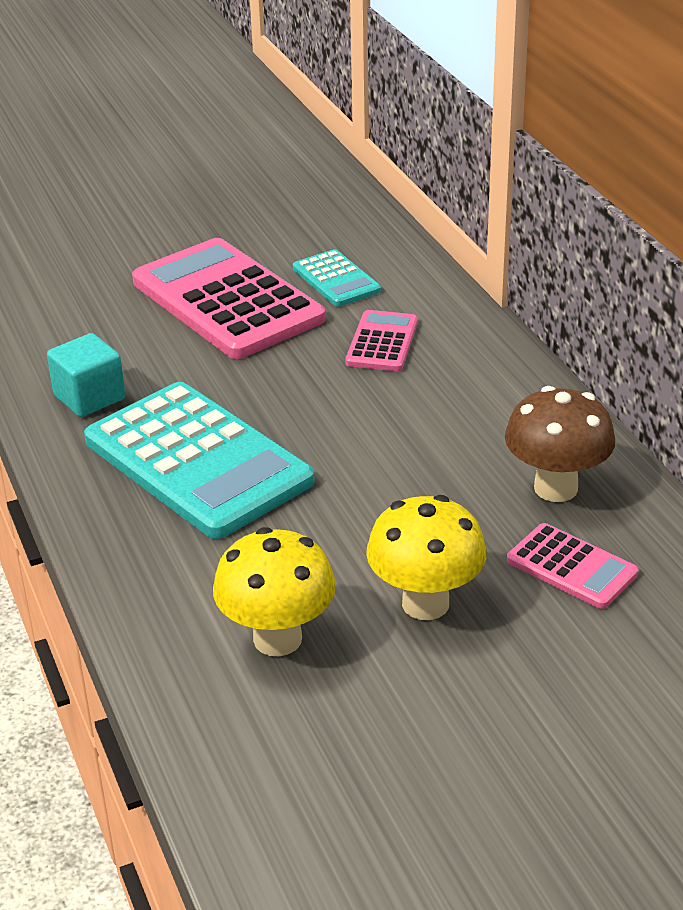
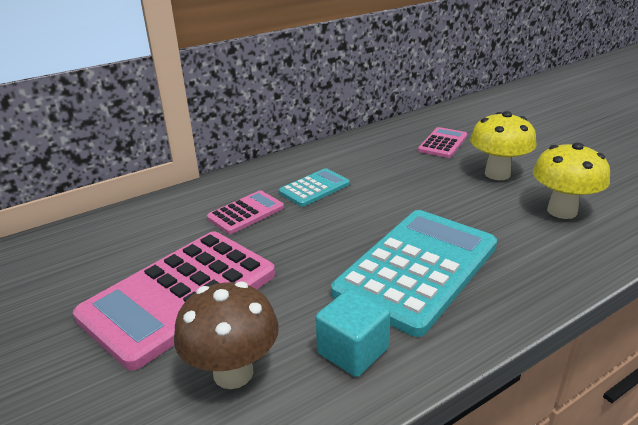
camera: 100 degrees left, 5 degrees down
(336, 279) = (152, 243): turquoise calculator -> turquoise calculator (314, 188)
(382, 342) = (246, 213): pink calculator -> pink calculator turned 135 degrees clockwise
(555, 488) = (383, 150): brown mushroom -> brown mushroom (233, 373)

